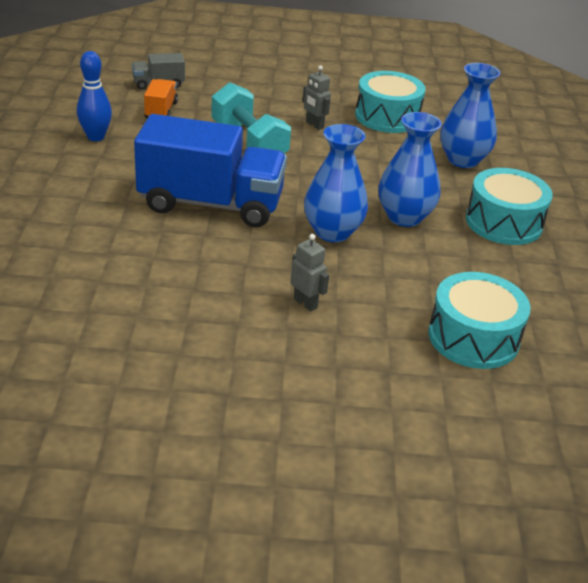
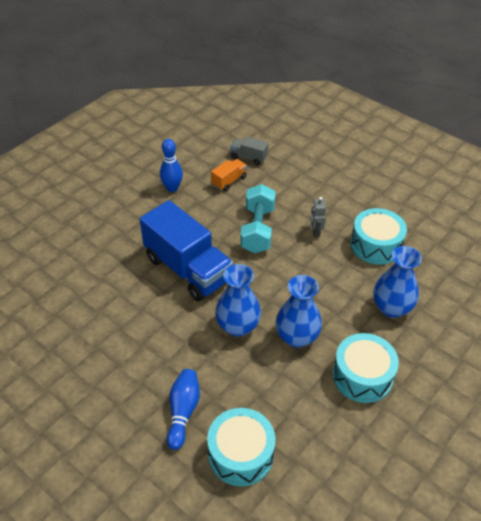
camera: 40 degrees right, 10 degrees up
(305, 303) = (168, 371): grey robot -> none
(368, 331) = (183, 412): none -> blue bowling pin

